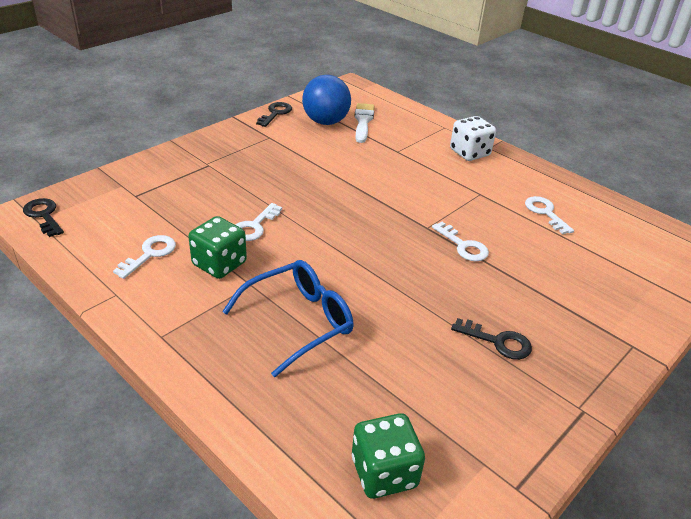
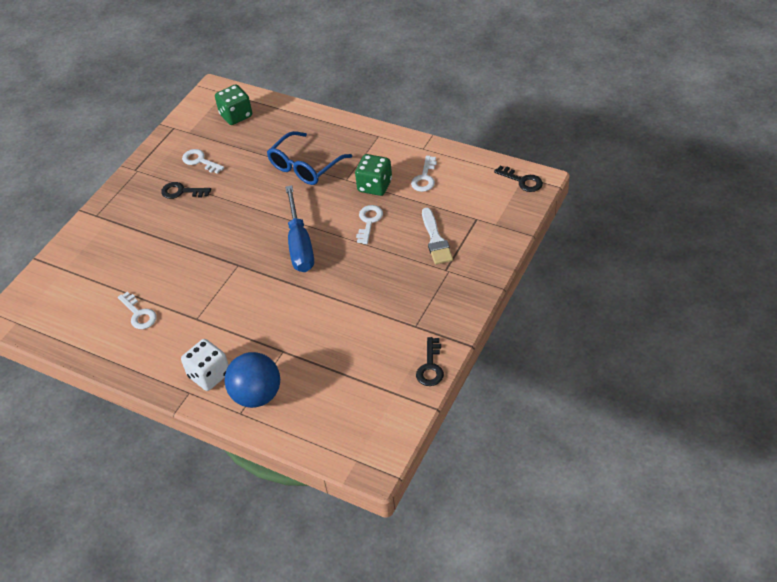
camera: 170 degrees right, 10 degrees up
(325, 122) = (371, 372): blue ball -> blue ball (257, 395)
(348, 227) = (300, 244): none -> blue screwdriver
(363, 121) = (332, 389): white brush -> white brush (436, 240)
(463, 246) = (208, 256): white key -> white key (200, 161)

